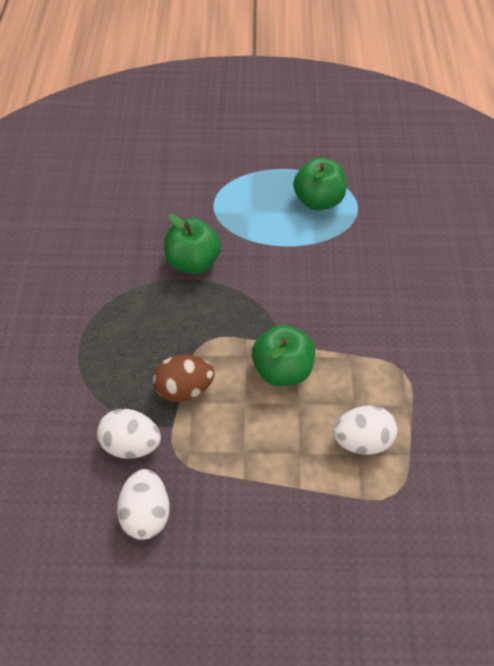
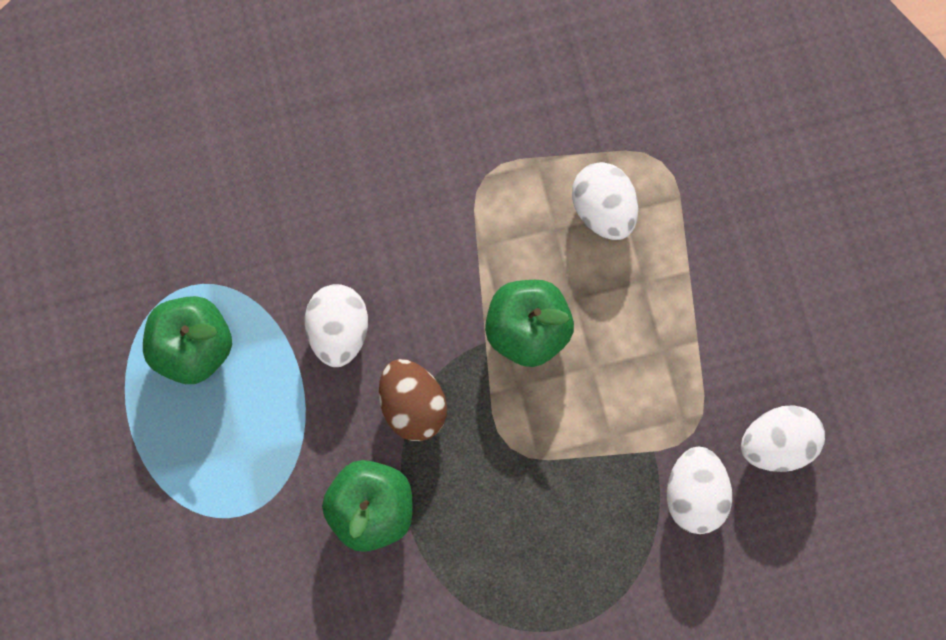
camera: 105 degrees left, 20 degrees up
(184, 389) = (594, 453): brown egg -> brown egg (412, 406)
(310, 268) = (339, 332): none -> white egg

